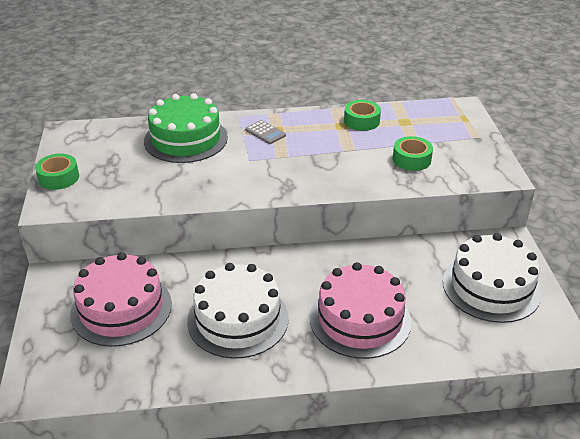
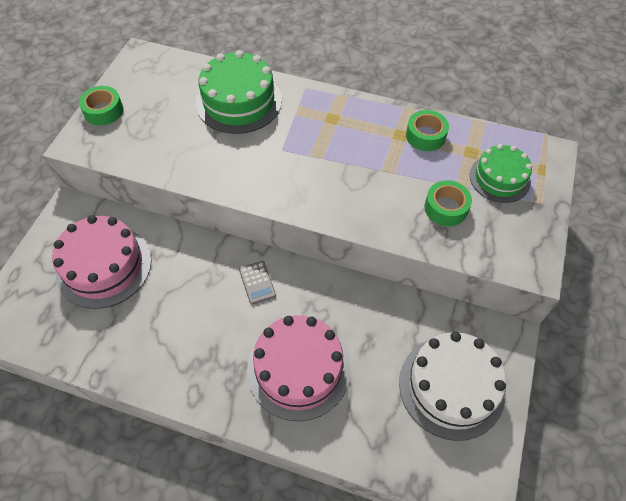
camera: 25 degrees right, 20 degrees up
(238, 319) = (191, 320): white cake -> none
(265, 133) = (318, 119): grey calculator -> grey calculator (257, 283)
(438, 131) = (499, 178): none -> green cake

